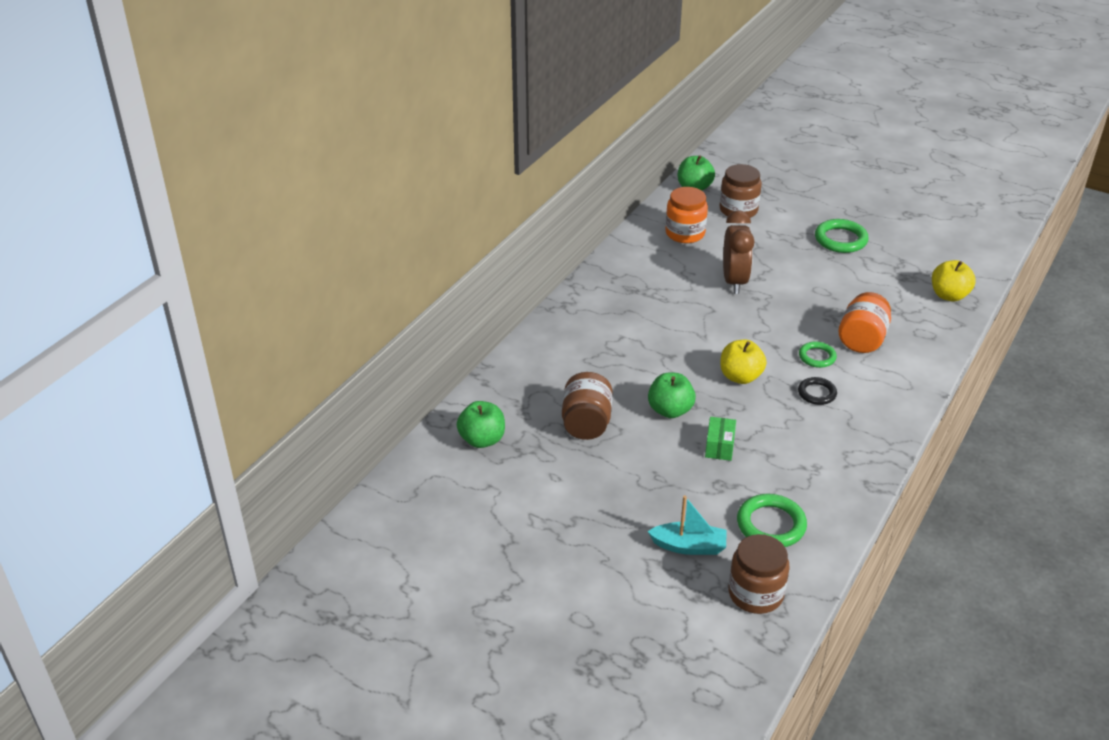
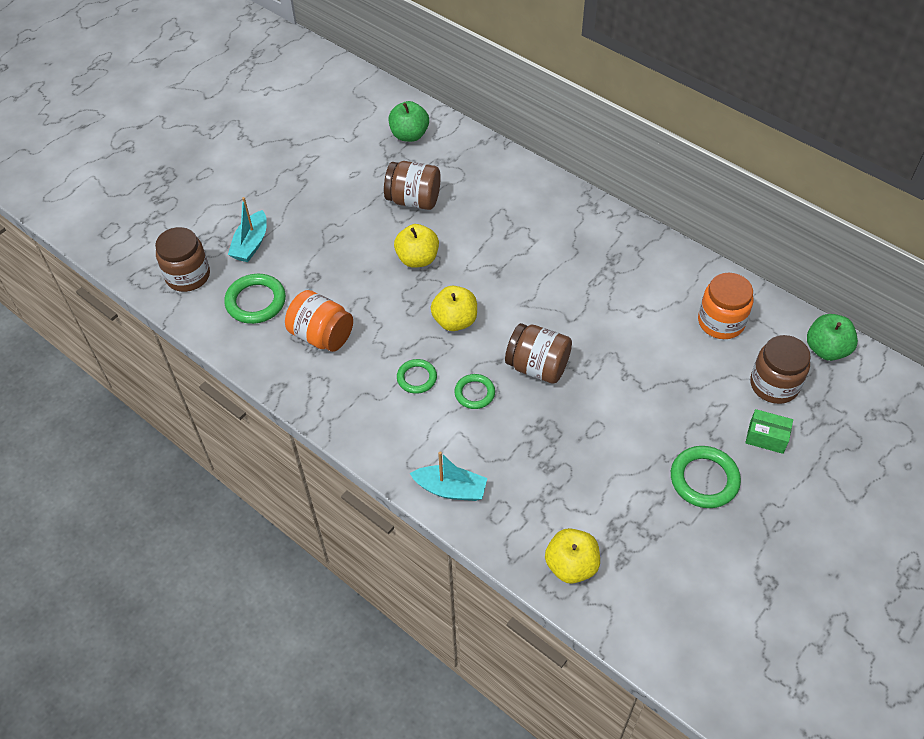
camera: 100 degrees right, 15 degrees up
(670, 410) = (417, 259): green apple -> yellow apple
(719, 446) = (360, 285): green box -> green box (766, 437)
(734, 281) = (620, 349): brown clock -> none
(772, 324) = (537, 367): none -> brown jar
(817, 393) = (417, 378): black ring -> green ring
(862, 339) = (497, 443): orange jar -> orange jar (322, 335)
(919, 361) = (450, 489): none -> turquoise boat

